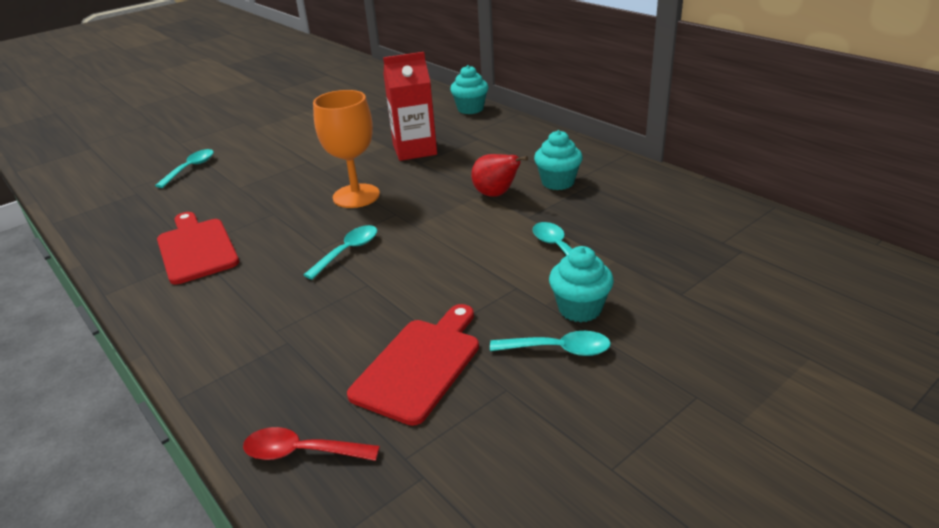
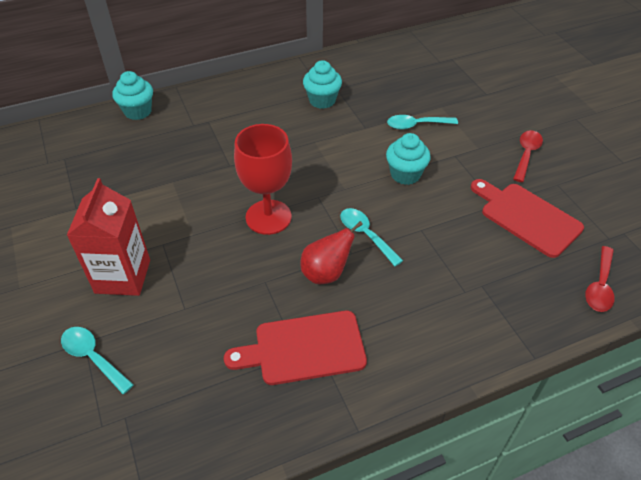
camera: 75 degrees left, 15 degrees up
(356, 196) = (268, 217): orange goblet -> red goblet
(414, 150) = (200, 164): red carton -> red carton (123, 276)
(496, 194) = (321, 135): red pear -> red pear (326, 273)
(558, 349) = (526, 154): turquoise spoon -> red spoon
(580, 309) = (488, 135): turquoise cupcake -> turquoise cupcake (405, 174)

